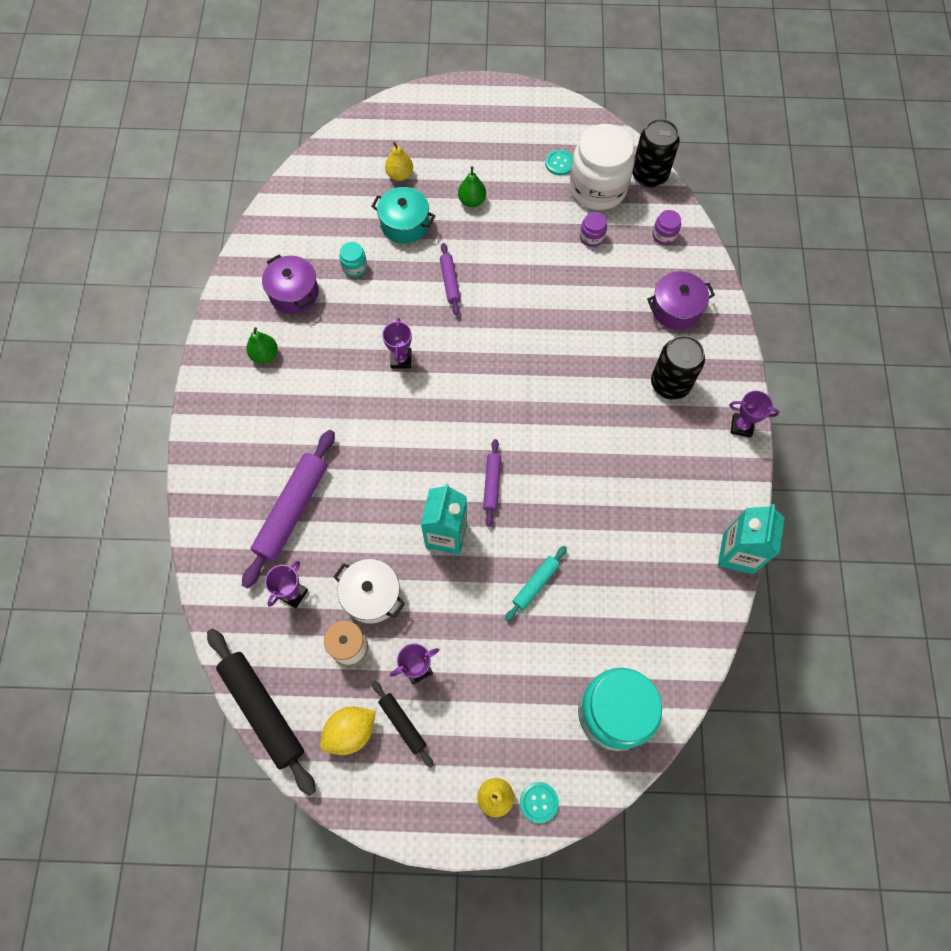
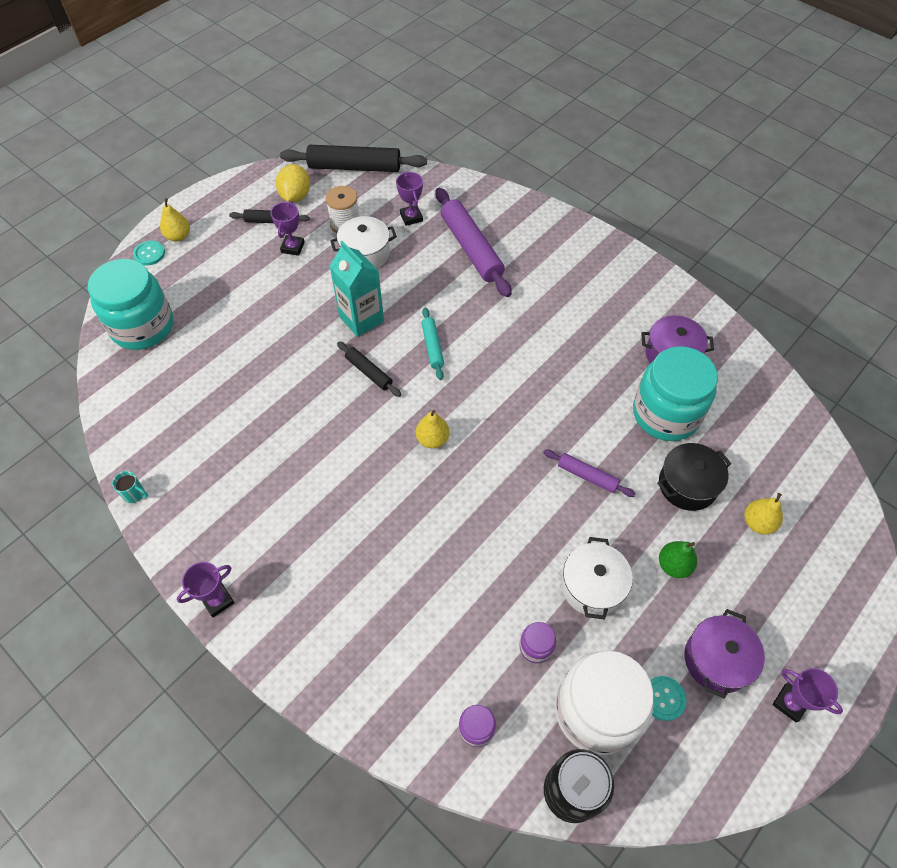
camera: 130 degrees right, 10 degrees down
(265, 355) = (622, 303): green pear -> none
(354, 267) = (666, 414): turquoise jar -> turquoise jar, size x2.39
(401, 359) = (537, 386): purple trophy -> purple trophy (790, 703)
(404, 224) = (687, 485): turquoise pot -> black pot
(491, 484) = (369, 372): purple rolling pin -> black rolling pin
(508, 394) = (432, 439): none -> yellow pear
(526, 233) = (592, 586): none -> white pot
(536, 584) = (269, 345): turquoise rolling pin -> turquoise rolling pin (432, 347)
(670, 384) = (316, 576): black can -> none
(676, 309) = (382, 656): purple pot -> purple pot (716, 660)
(737, 553) = (135, 494): turquoise carton -> turquoise mug

